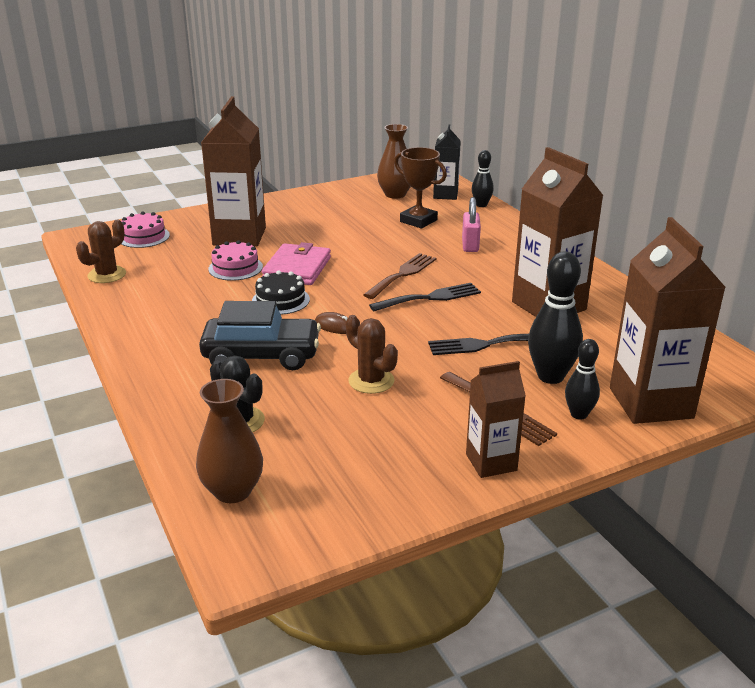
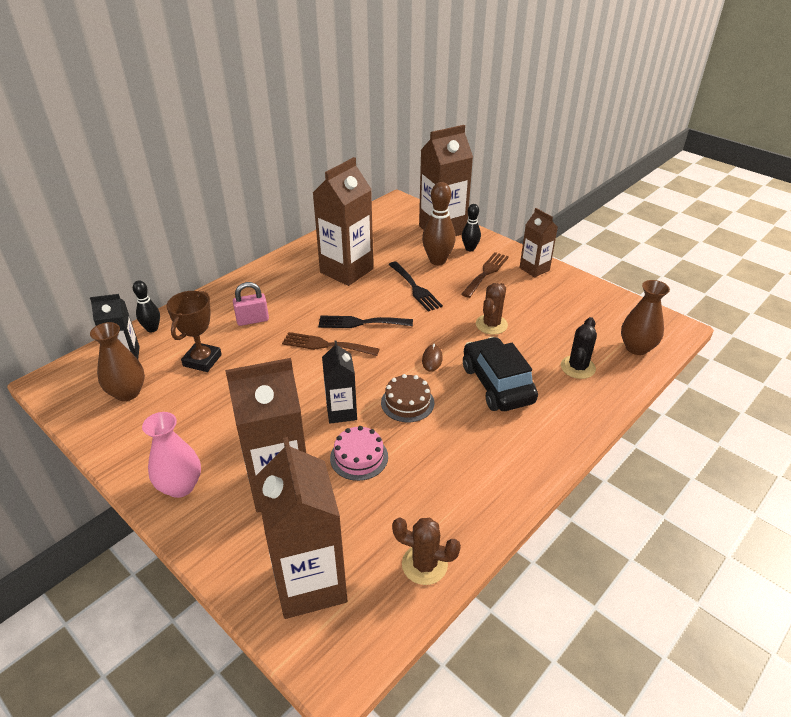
camera: 110 degrees left, 10 degrees up
(144, 237) = (310, 583): pink cake -> brown carton
(274, 206) = (180, 486): none -> pink vase
(280, 300) = (407, 402): black cake -> brown cake
(297, 268) = (341, 412): pink wallet -> black carton
(430, 298) = (360, 323): black fork -> black fork turned 45 degrees counterclockwise
(550, 376) = (437, 261): black bowling pin -> brown bowling pin

